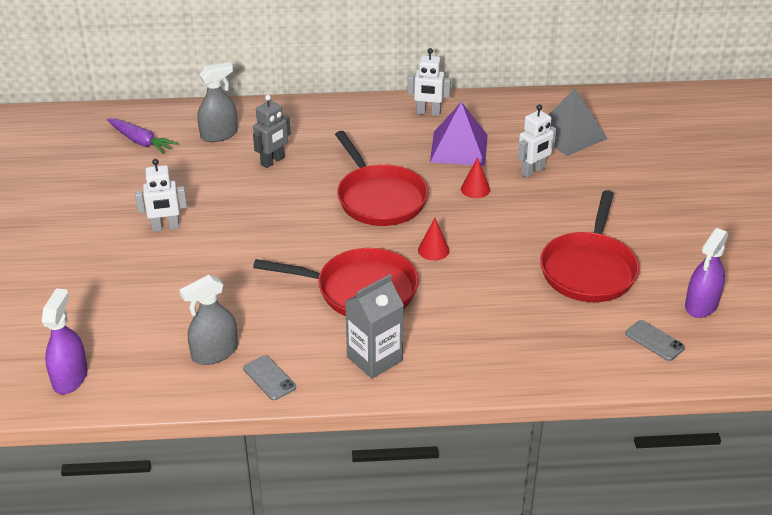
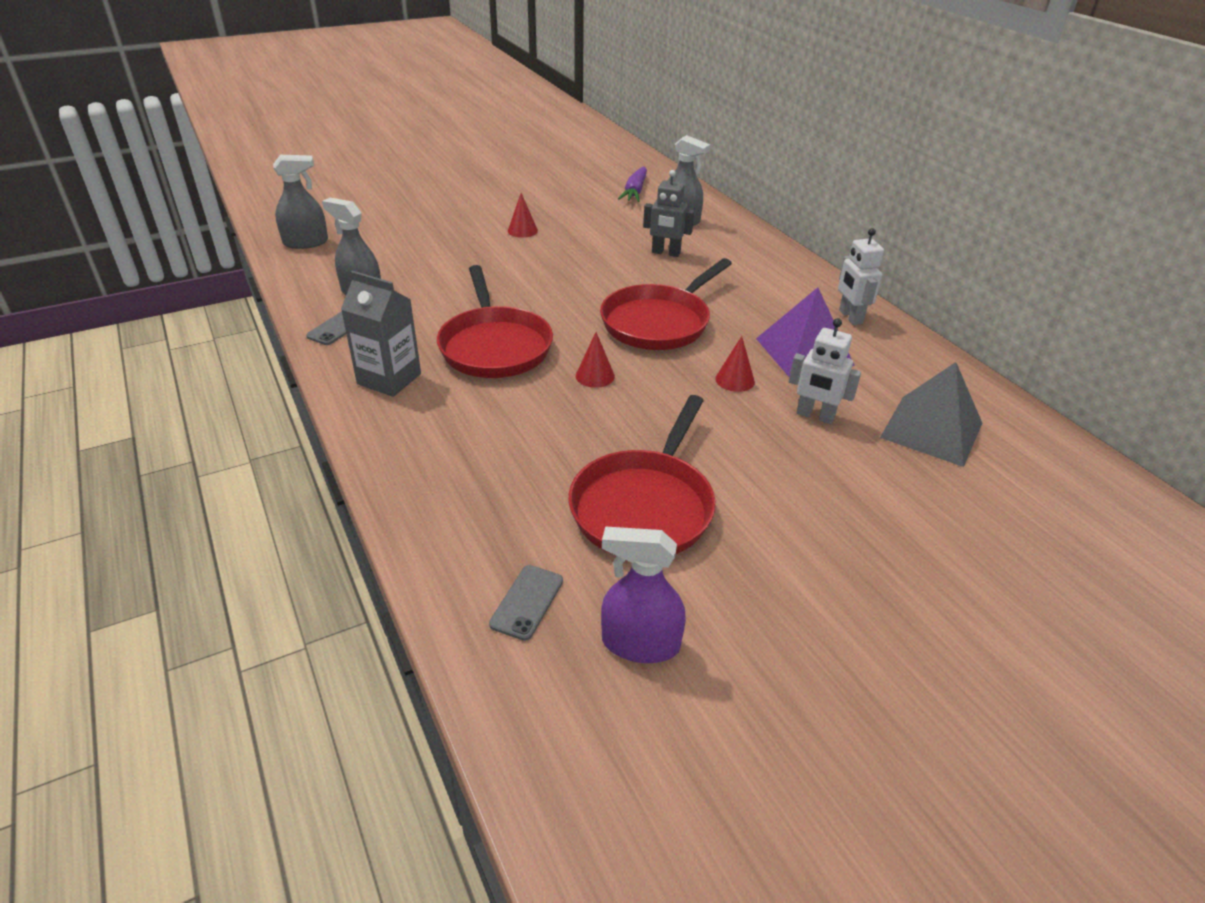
camera: 65 degrees right, 0 degrees up
(70, 377) = (306, 242): purple spray bottle -> grey spray bottle
(165, 227) = (522, 230): white robot -> red cone
(589, 269) = (645, 506): red pan -> red pan turned 60 degrees counterclockwise

